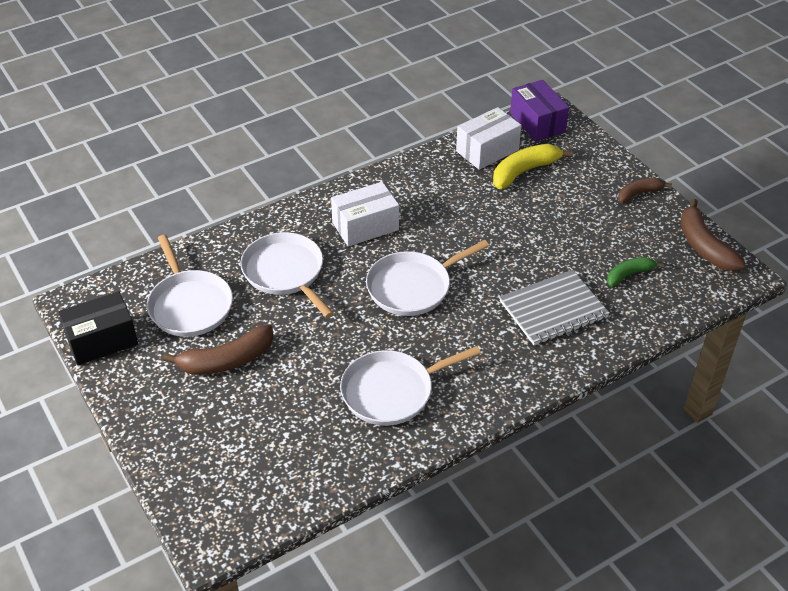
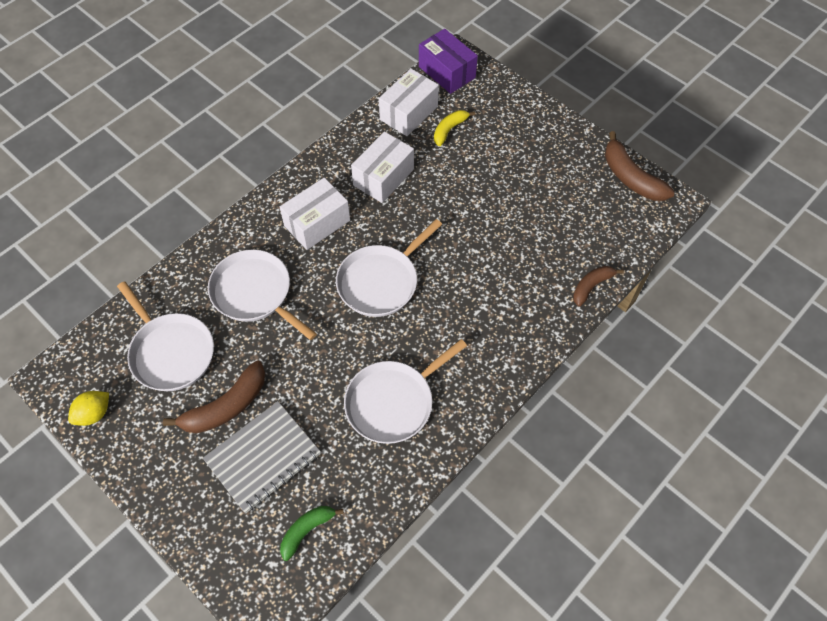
camera: 15 degrees left, 15 degrees up
(102, 340) = (94, 413): black box -> yellow lemon
(444, 200) = (383, 177): none -> white box
(524, 172) = (449, 130): yellow banana -> yellow banana, size x0.62
(553, 309) = (516, 277): grey notebook -> grey notebook (263, 457)
(629, 275) = (573, 223): green banana -> green banana (307, 530)
(639, 194) = (559, 133): brown banana -> brown banana (591, 286)

